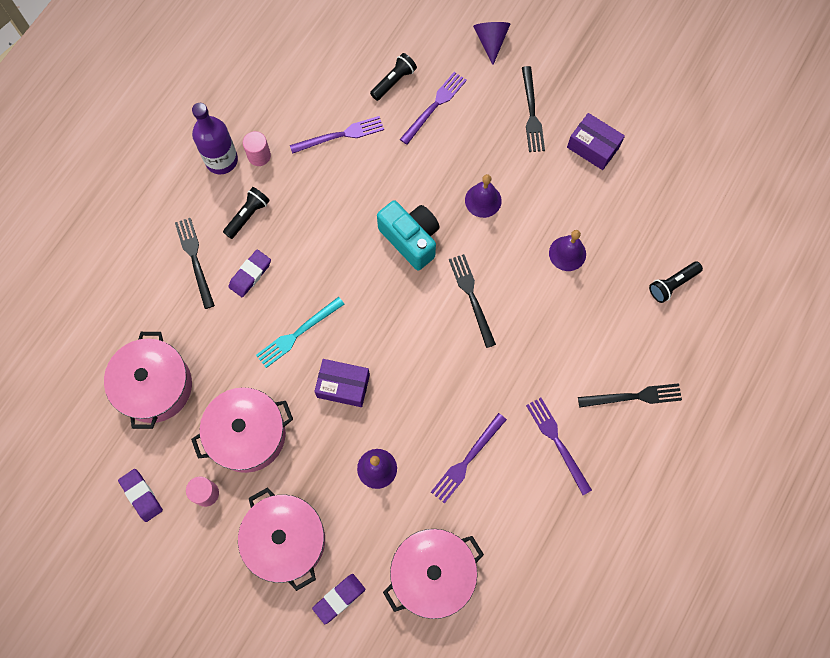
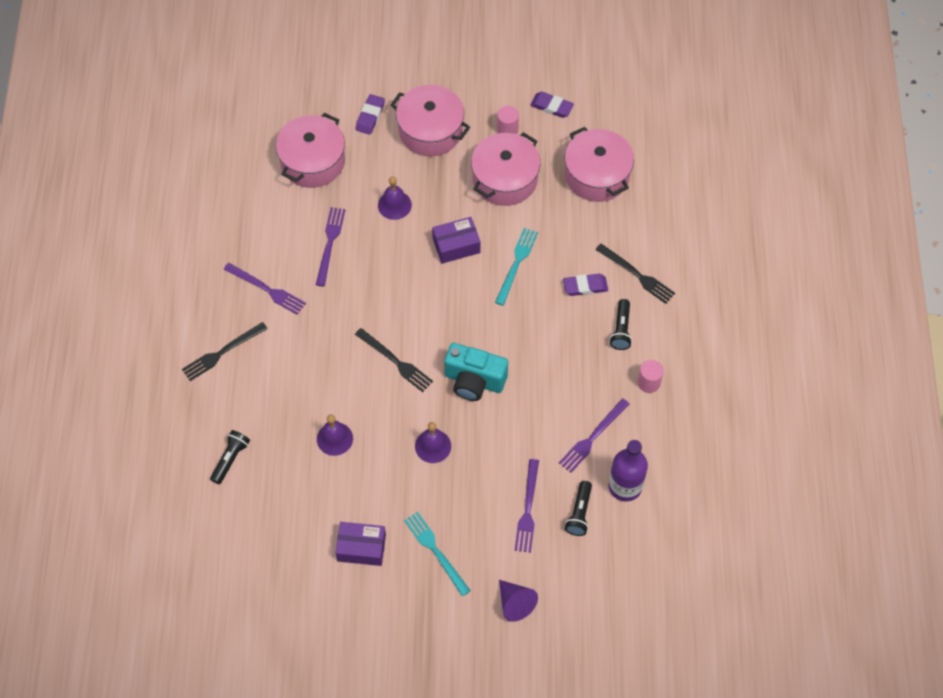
camera: 150 degrees right, 10 degrees down
(221, 160) = (677, 362): purple bottle -> purple bottle (625, 486)
(250, 274) = (585, 286): purple eraser -> purple eraser turned 75 degrees clockwise
(531, 113) = (435, 551): black fork -> turquoise fork

